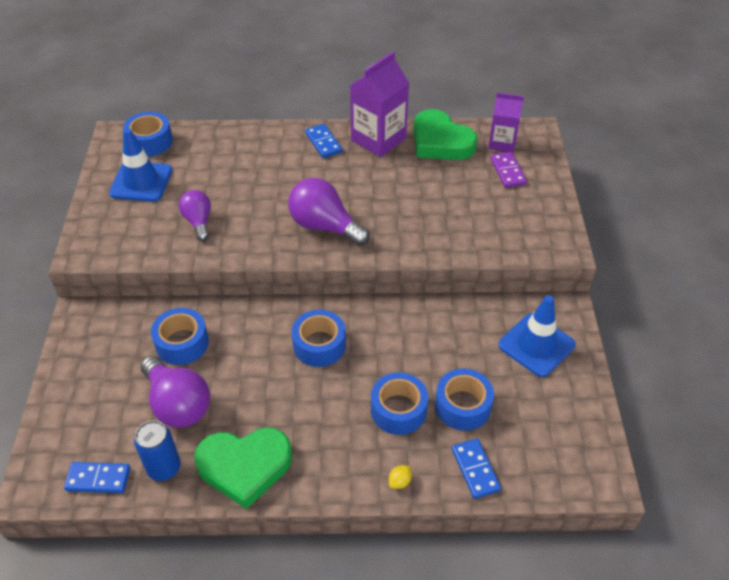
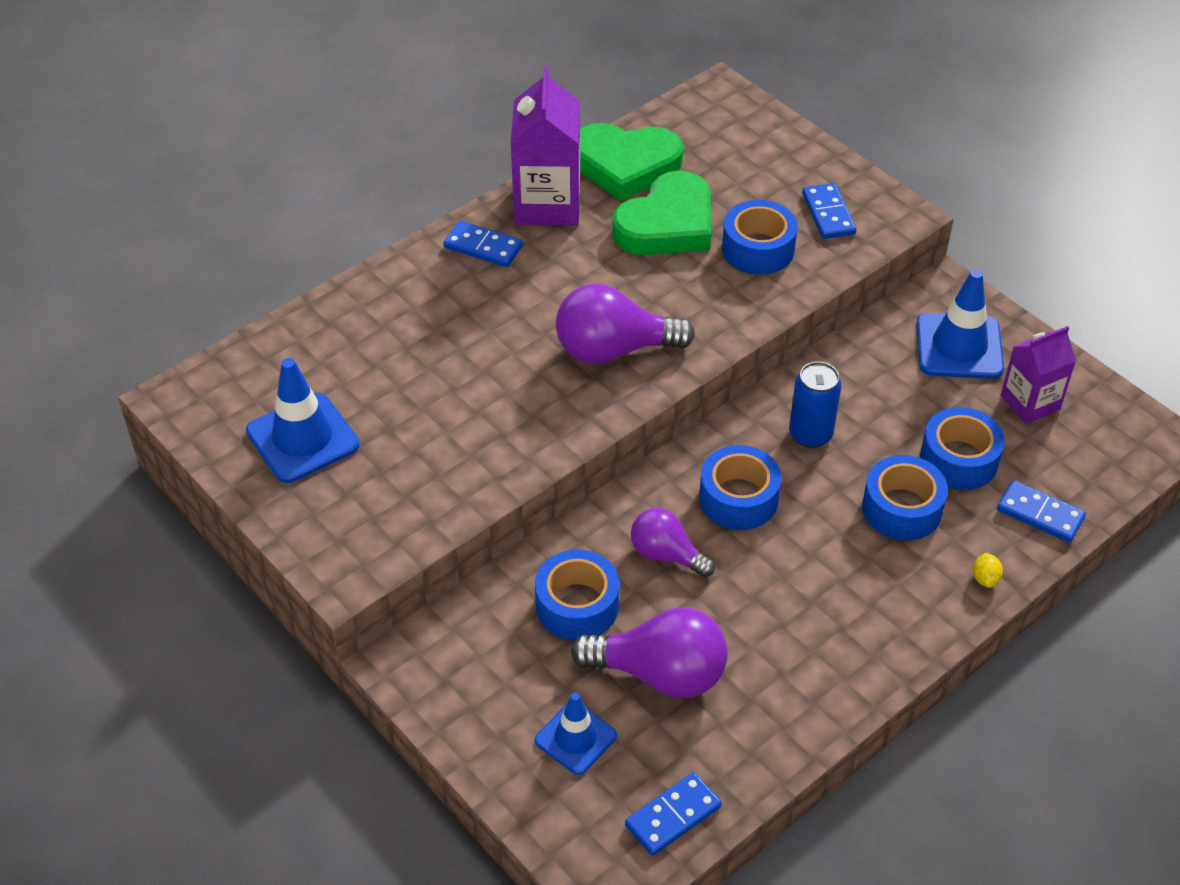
camera: 40 degrees left, 0 degrees up
(104, 406) = (575, 738): none -> blue traffic cone
(150, 142) = (242, 379): blue tape -> blue tape (758, 249)
(164, 468) = (731, 748): blue can -> blue can (810, 434)
(198, 221) = (449, 440): purple light bulb -> purple light bulb (666, 554)
(244, 466) = (816, 681): green heart -> green heart (667, 224)
(502, 143) = (698, 127): purple carton -> purple carton (1030, 402)
(508, 171) = (744, 160): purple domino -> none
(522, 224) = (828, 214): none -> blue domino

